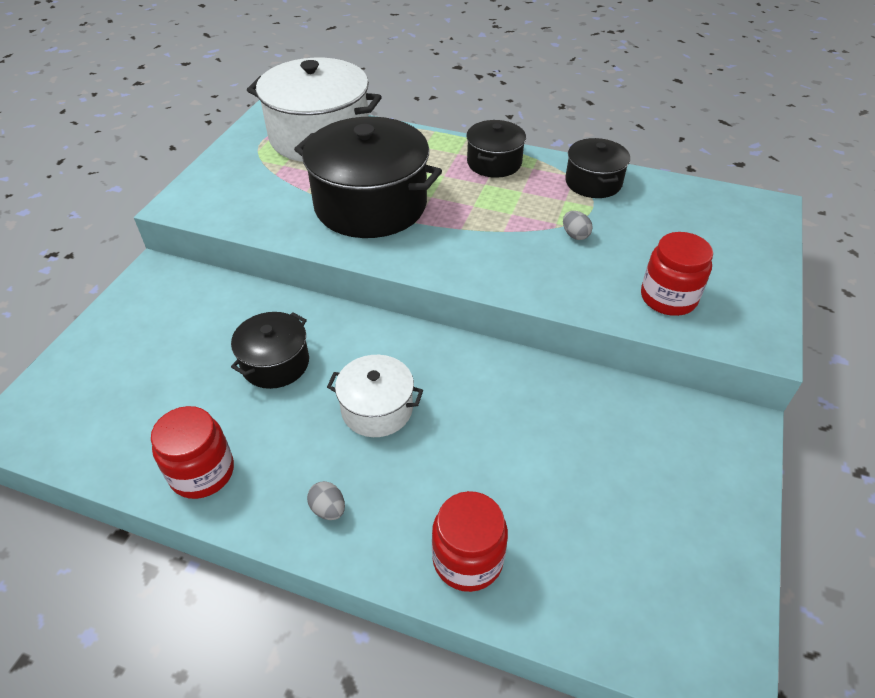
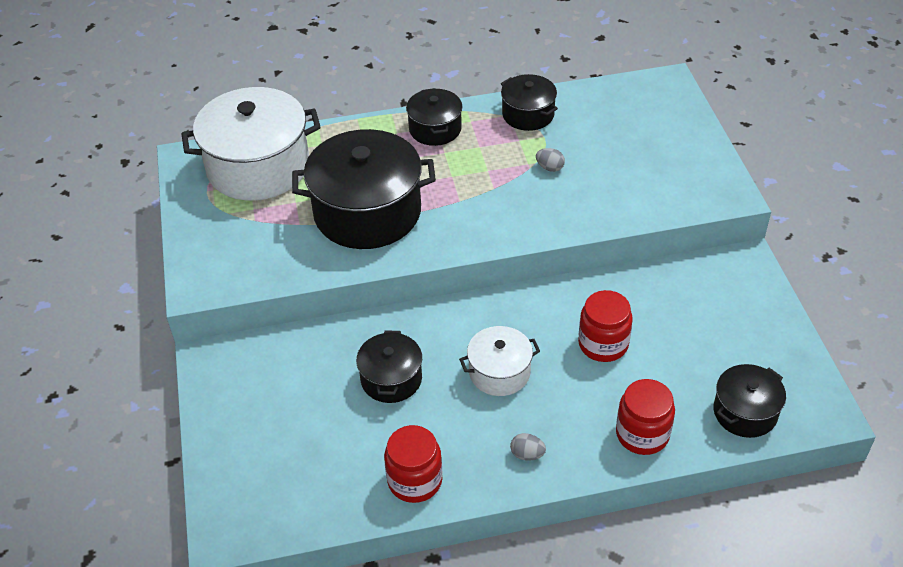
camera: 30 degrees left, 0 degrees up
(612, 605) = (745, 412): none -> black pot
(668, 298) = (651, 189): red jar -> red jar (603, 344)

